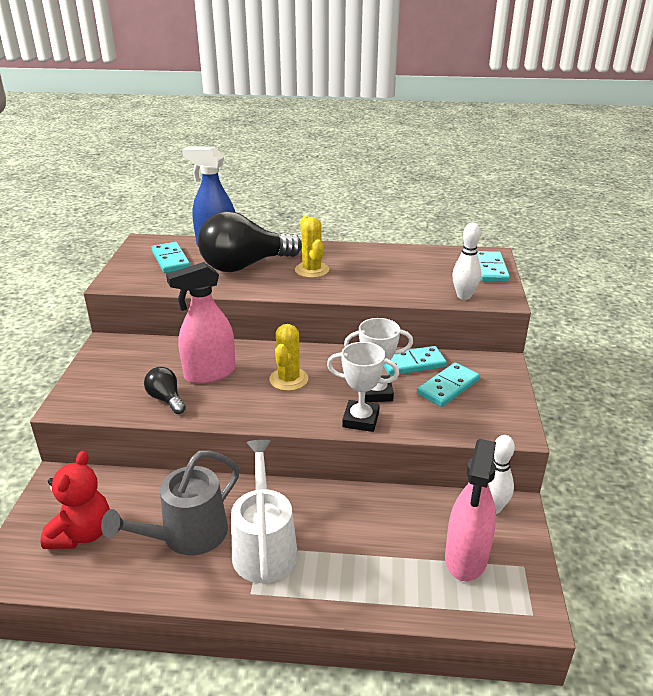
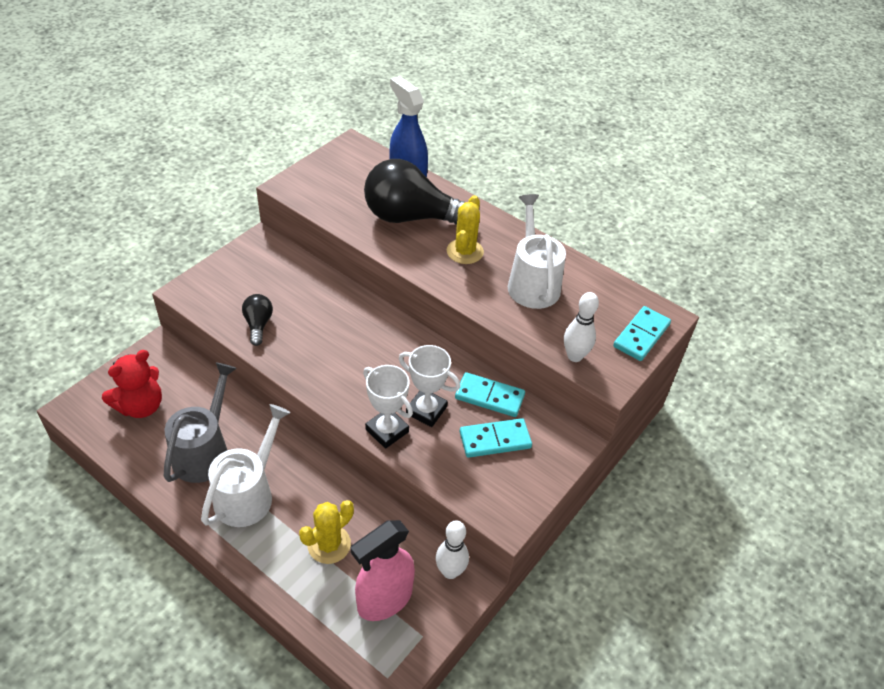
camera: 30 degrees right, 15 degrees up
(171, 260) = (355, 180): turquoise domino -> none
(187, 536) = (204, 451): grey watering can -> grey watering can turned 120 degrees clockwise
(209, 373) = (311, 315): pink spray bottle -> none
(288, 379) = (368, 356): yellow cactus -> yellow cactus (329, 544)
(382, 269) = (532, 282): none -> white watering can

